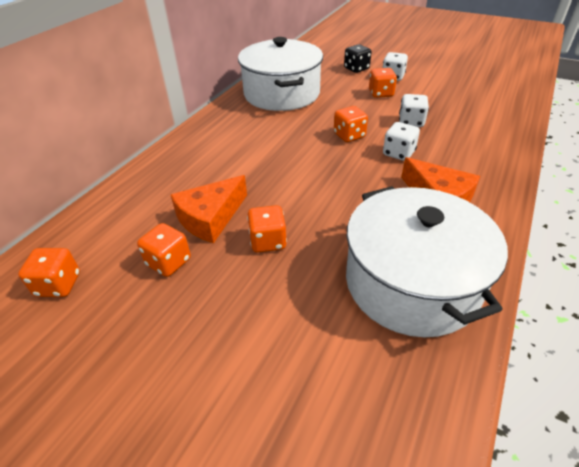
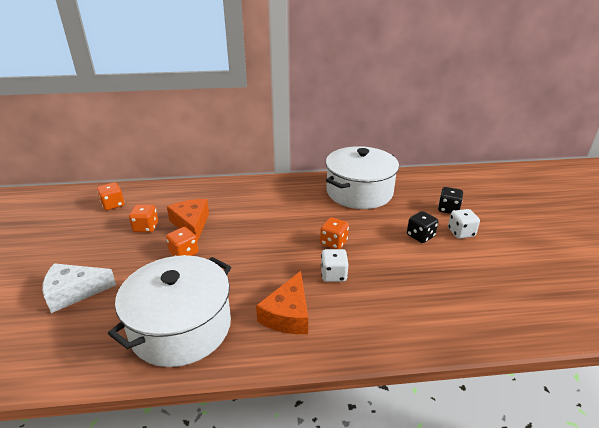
camera: 55 degrees right, 10 degrees down
(210, 218) = (191, 224): orange cheese -> orange cheese turned 60 degrees clockwise
(256, 384) = (74, 292): none -> white cheese
(380, 93) = (420, 236): orange dice -> black dice
(411, 122) = (391, 267): white dice -> none

